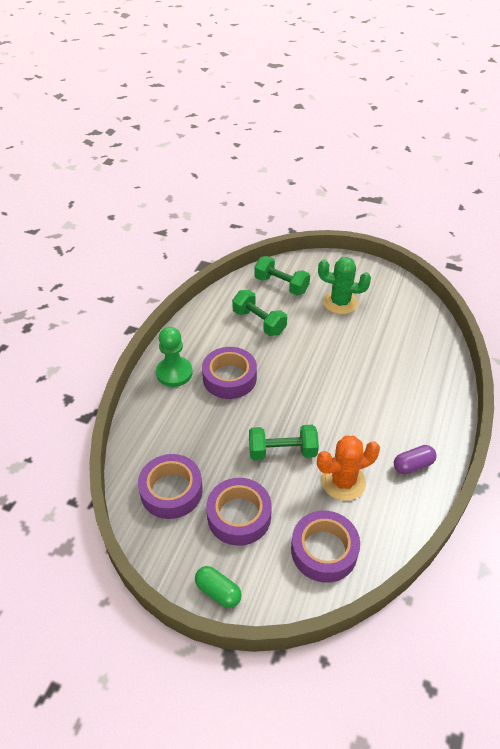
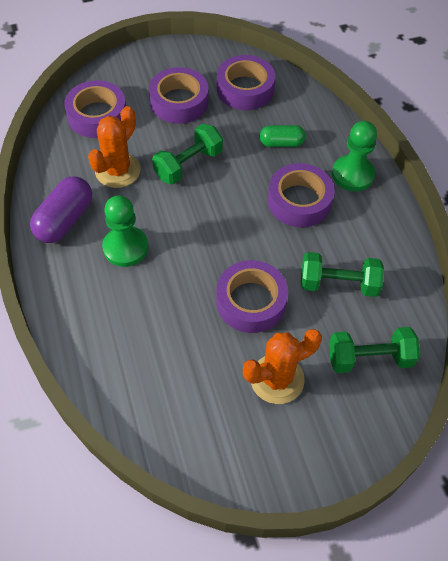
camera: 140 degrees right, 10 degrees up
(218, 591) = (151, 56): green capsule -> green capsule (281, 143)
(320, 342) = (251, 301): none -> purple tape
(340, 302) = (277, 379): green cactus -> orange cactus
(378, 418) = (125, 247): none -> green pawn
(413, 465) = (64, 220): purple capsule -> purple capsule, size x1.58

